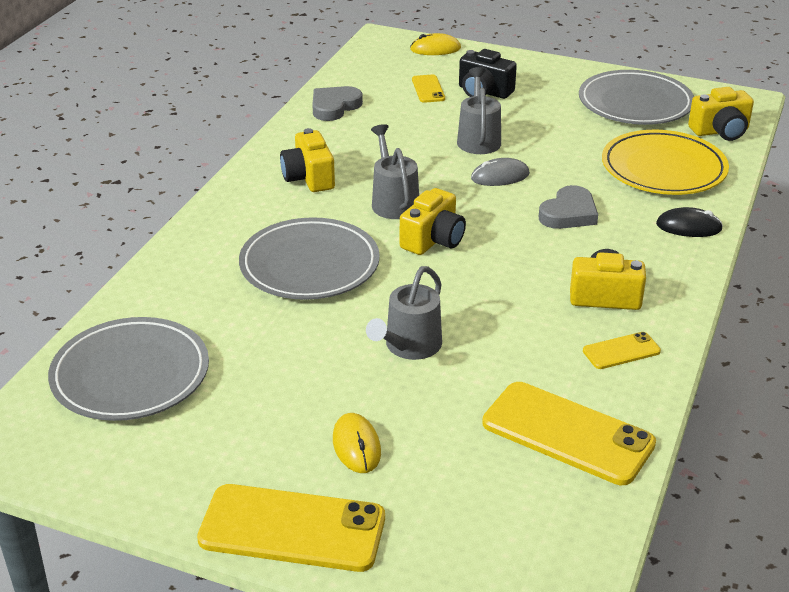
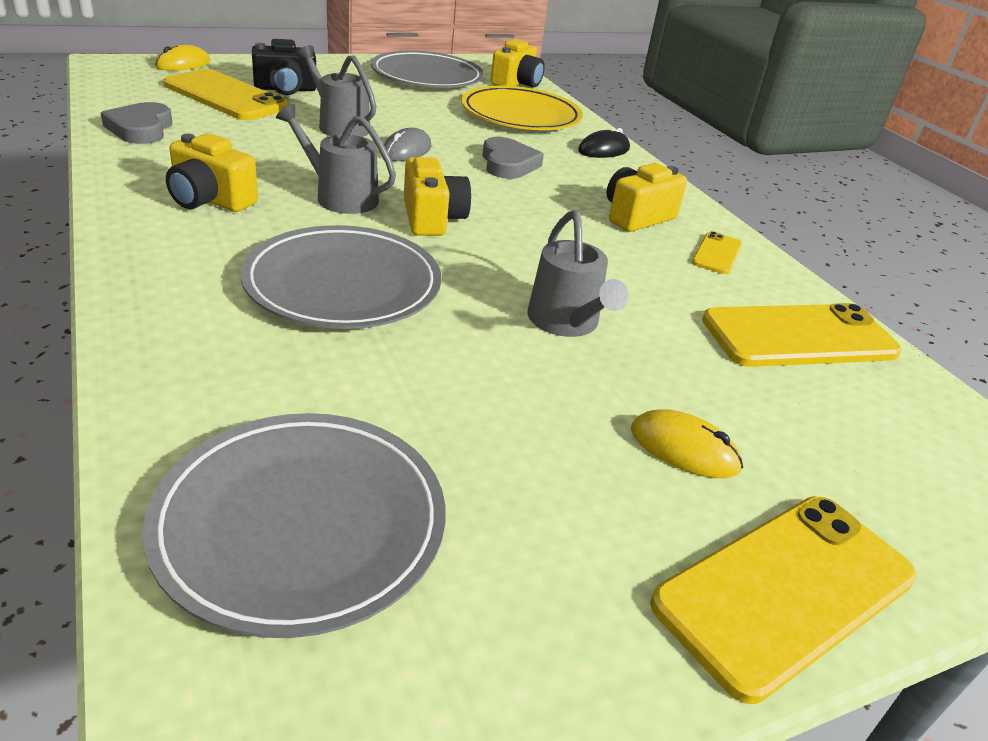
camera: 50 degrees left, 0 degrees up
(428, 89) = (226, 96): yellow phone -> yellow phone, size x2.05

